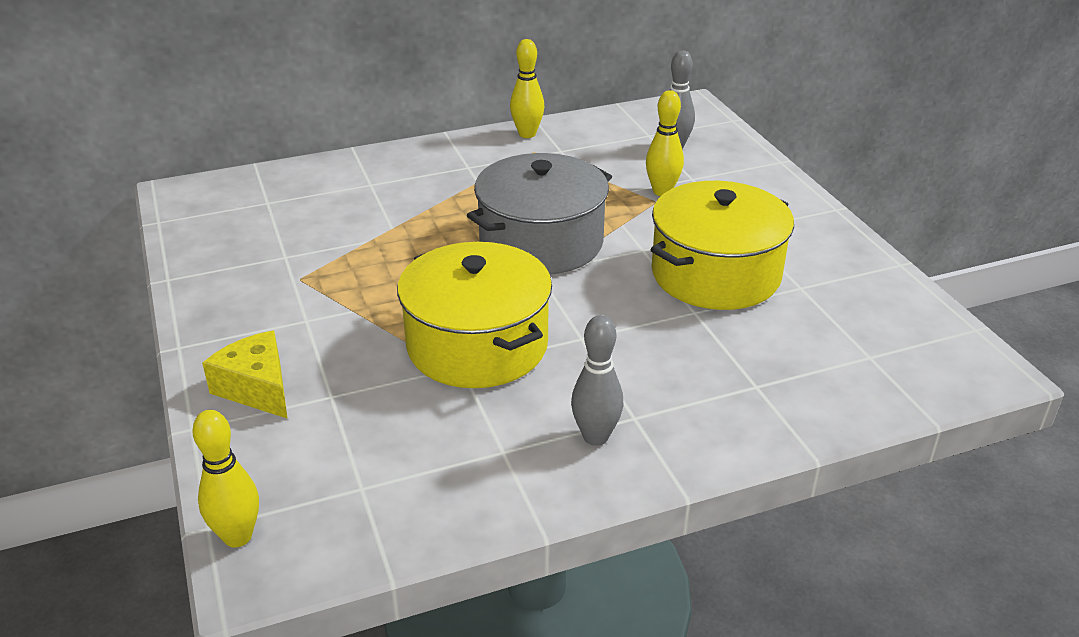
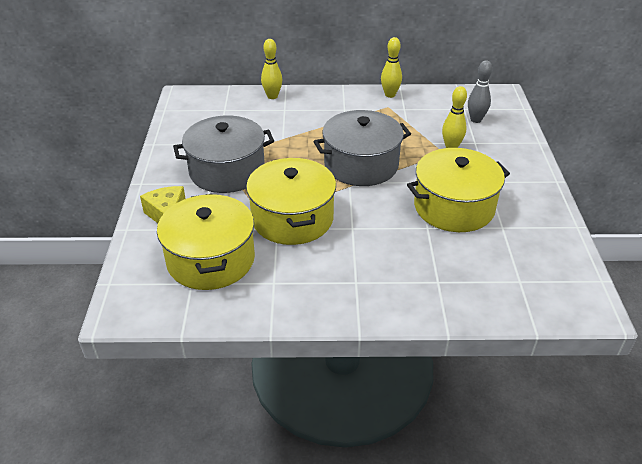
camera: 20 degrees right, 5 degrees up
(237, 537) = (120, 292): yellow bowling pin -> yellow bowling pin (272, 96)
(324, 295) = (227, 171): none -> grey pot
(374, 441) = (211, 259): none -> yellow pot
(595, 437) = (328, 288): grey bowling pin -> none

